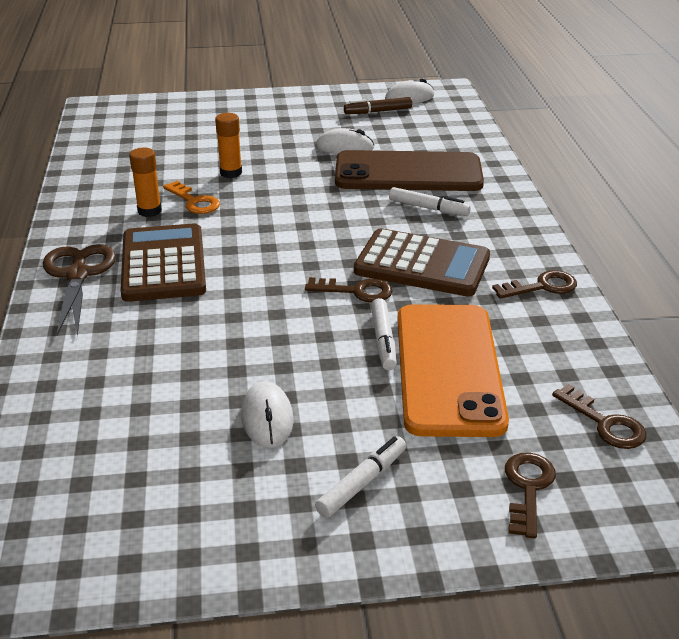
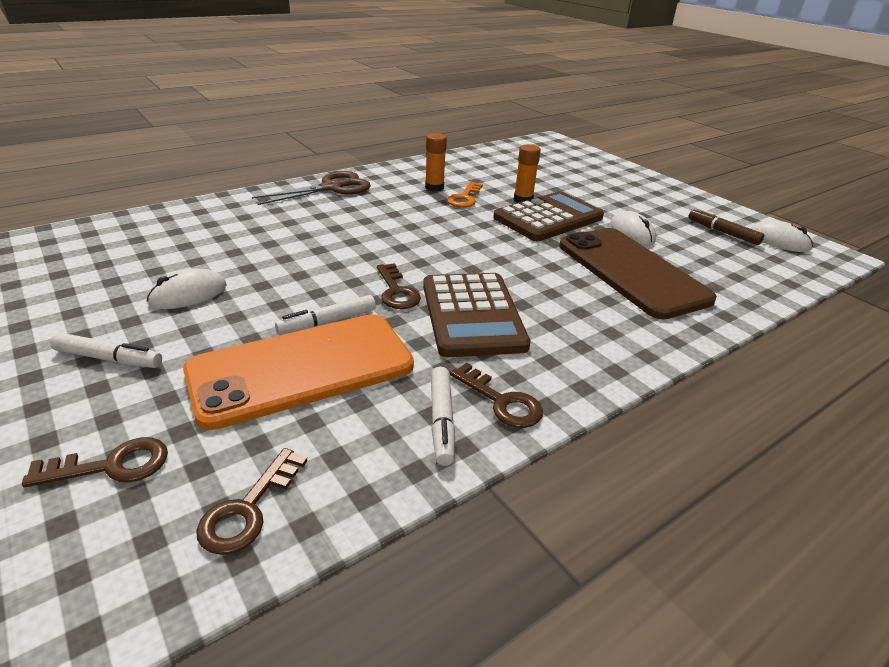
camera: 60 degrees right, 0 degrees up
(163, 264) = (368, 209): brown calculator -> brown calculator (548, 218)
(428, 208) = (579, 296): white marker -> white marker (441, 420)

